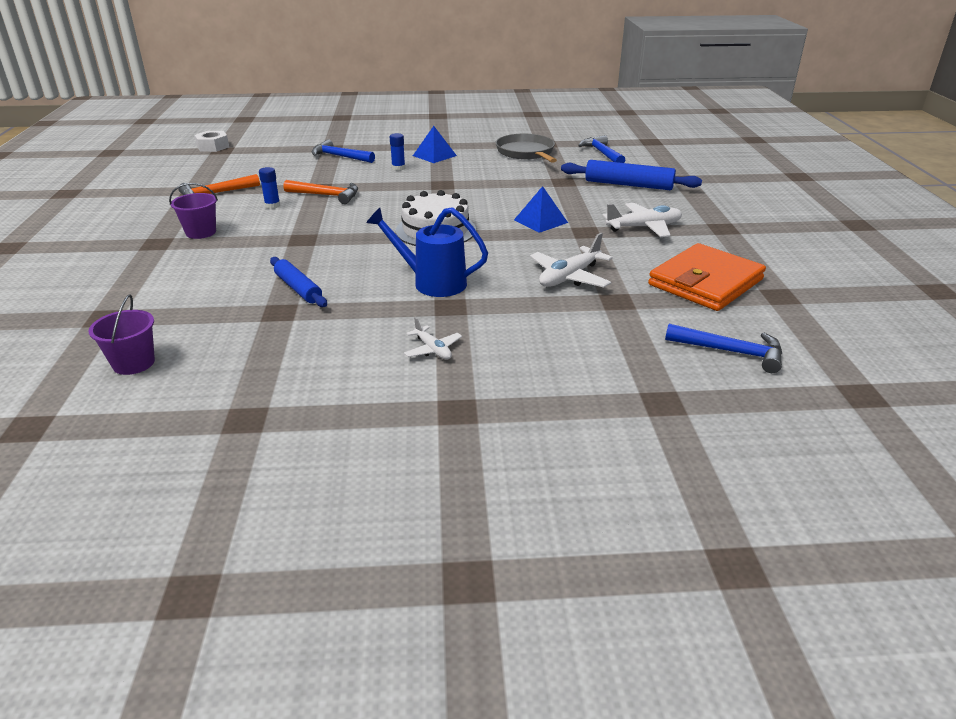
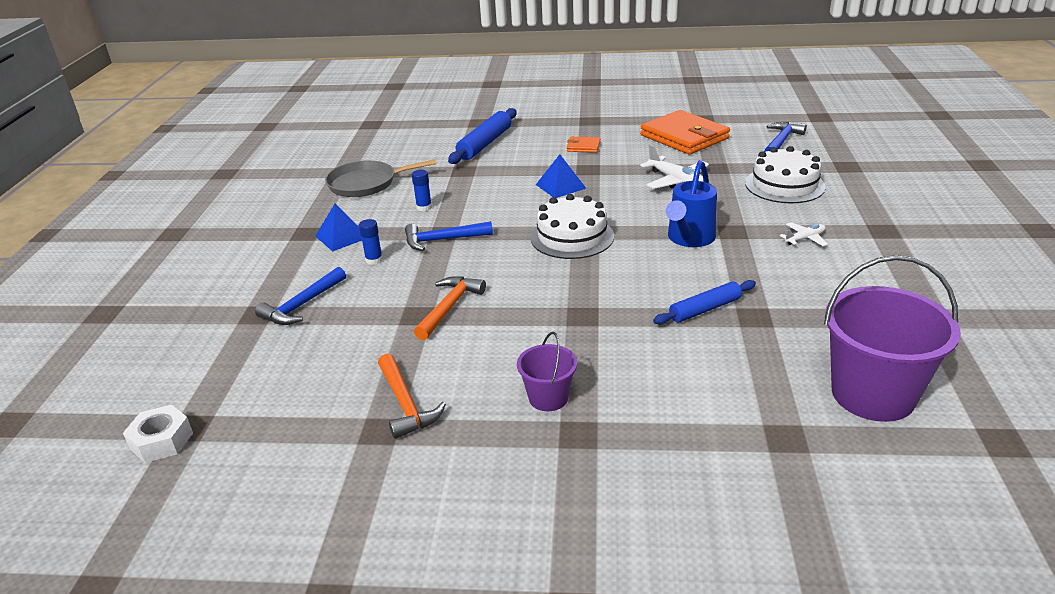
camera: 80 degrees left, 0 degrees up
(133, 363) = (873, 394): purple bucket -> purple bucket, size x1.96
(272, 205) = (470, 347): blue glue stick -> blue glue stick (424, 207)
(579, 345) = (784, 185): none -> white cake
(602, 153) = (393, 148): blue hammer -> blue hammer (443, 240)
(644, 227) = (583, 147): white plane -> orange wallet

